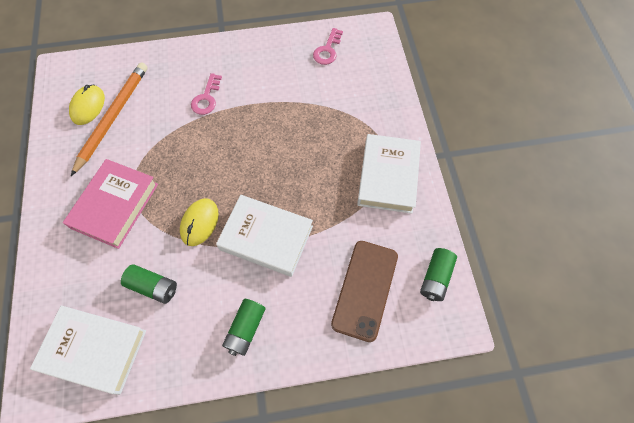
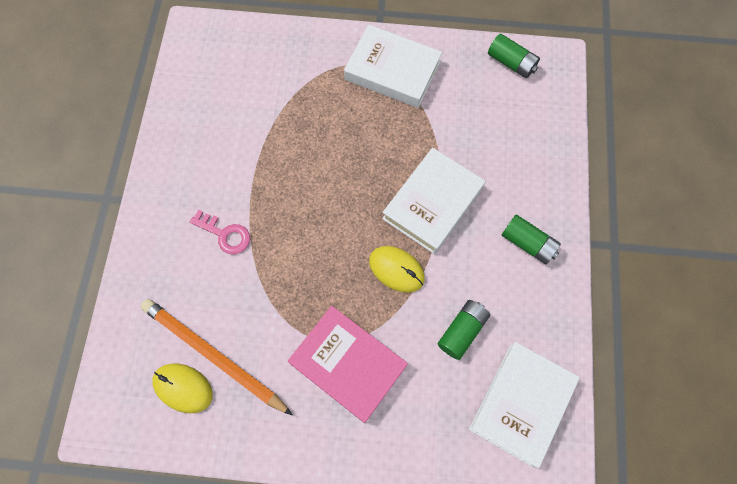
camera: 75 degrees left, 5 degrees up
(327, 50) = (204, 85): pink key -> none
(365, 289) = (510, 125): brown phone -> none

